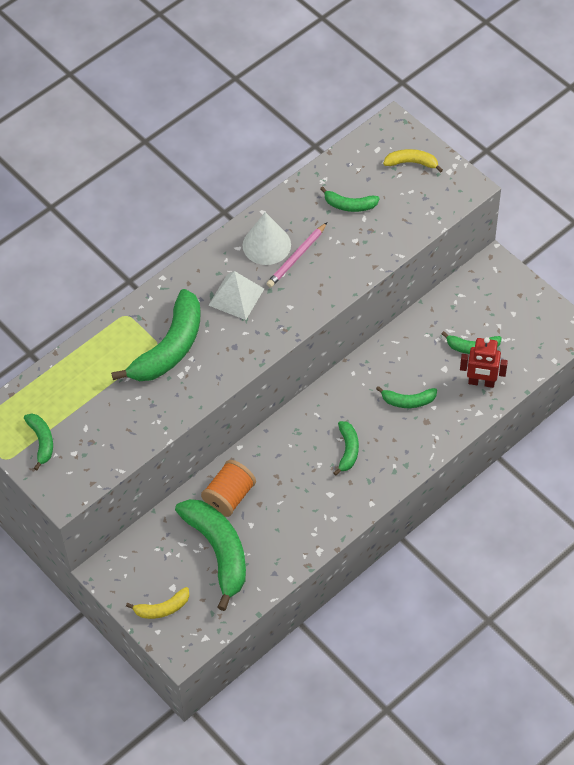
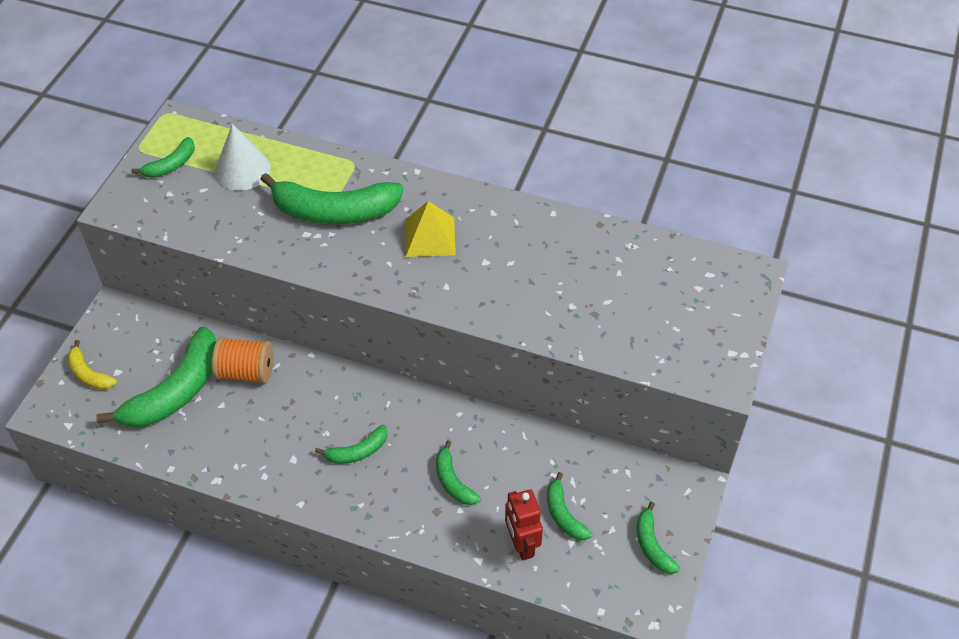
camera: 60 degrees right, 5 degrees down
(236, 297) = (430, 237): white pyramid -> yellow pyramid
(266, 245) = (513, 233): white cone -> white cone (242, 169)
(296, 257) = (514, 265): pink pencil -> none
(349, 205) = (615, 281): green banana -> green banana (652, 545)
(412, 163) = (715, 313): yellow banana -> none

